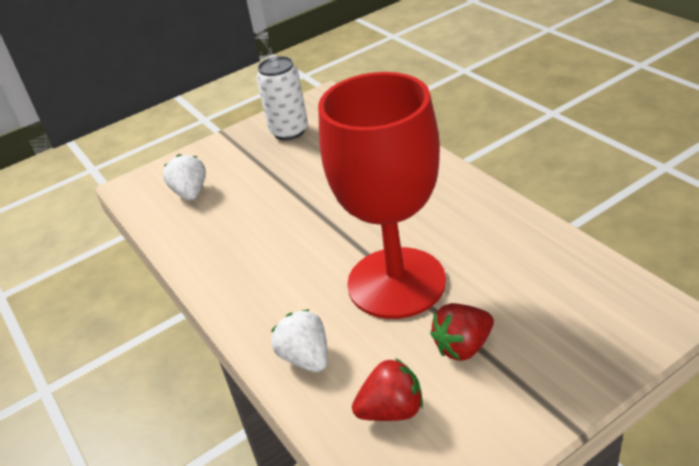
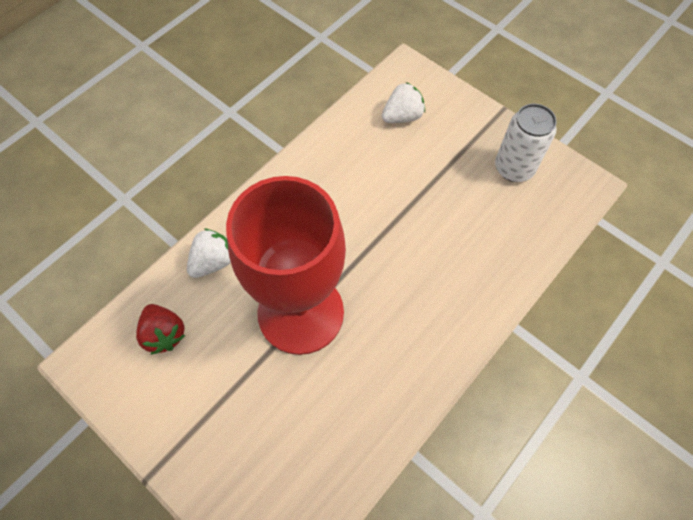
camera: 70 degrees right, 25 degrees up
(463, 347) = (229, 378): red strawberry -> none

